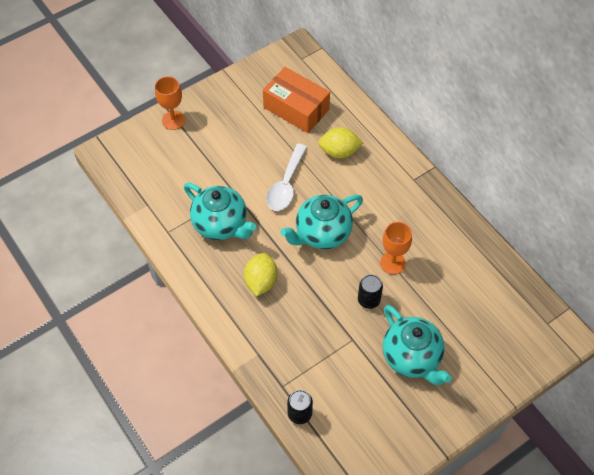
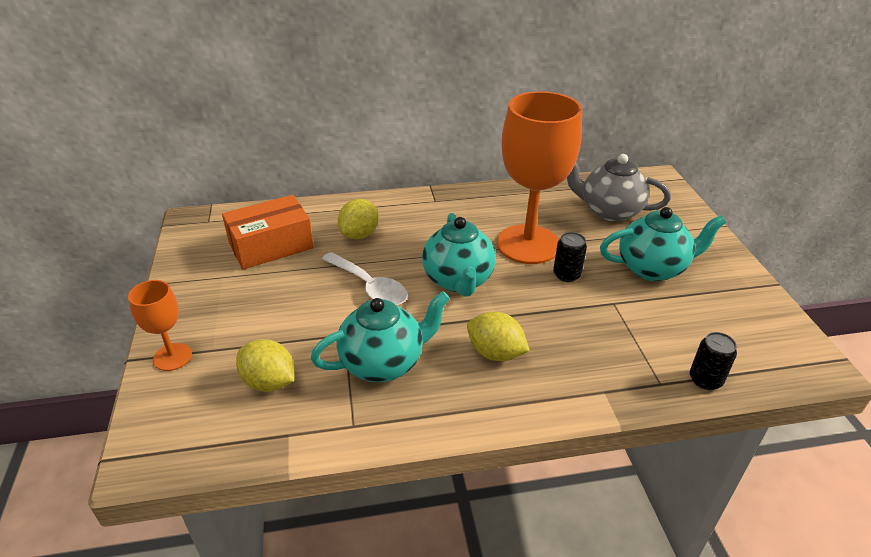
camera: 65 degrees left, 20 degrees down
(178, 176) = (269, 382): none -> yellow lemon
(392, 263) = (528, 244): orange goblet -> orange goblet, size x2.12
(478, 308) = (609, 211): none -> grey teapot

